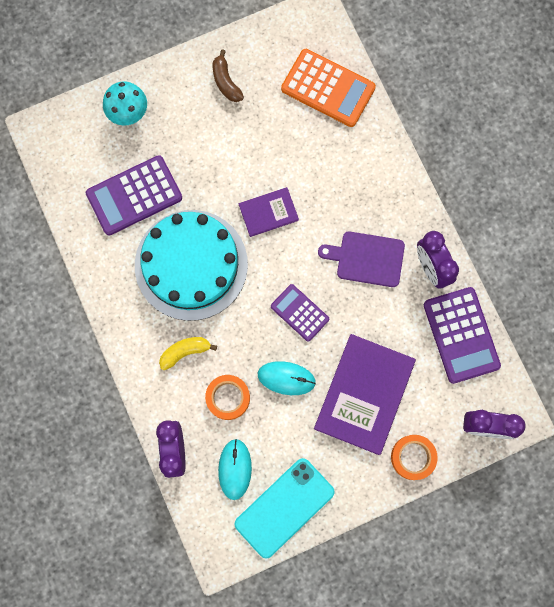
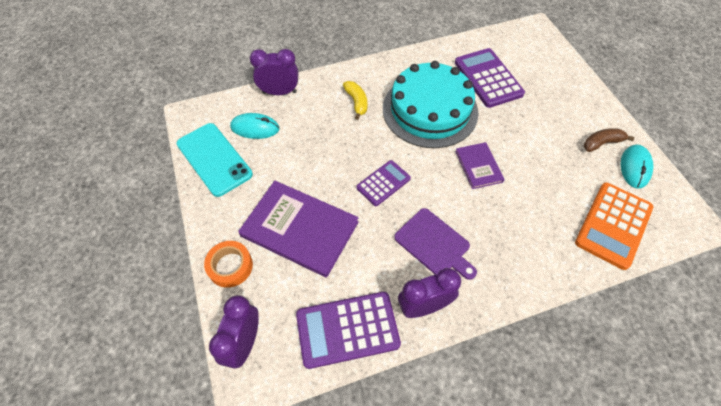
camera: 95 degrees right, 20 degrees down
(128, 113) = (559, 78): turquoise mushroom -> none
(228, 398) = (314, 127): orange tape -> none
(286, 378) = (325, 168): turquoise mouse -> turquoise mouse (635, 167)
(366, 259) = (434, 244): purple cutting board -> purple cutting board turned 120 degrees clockwise

